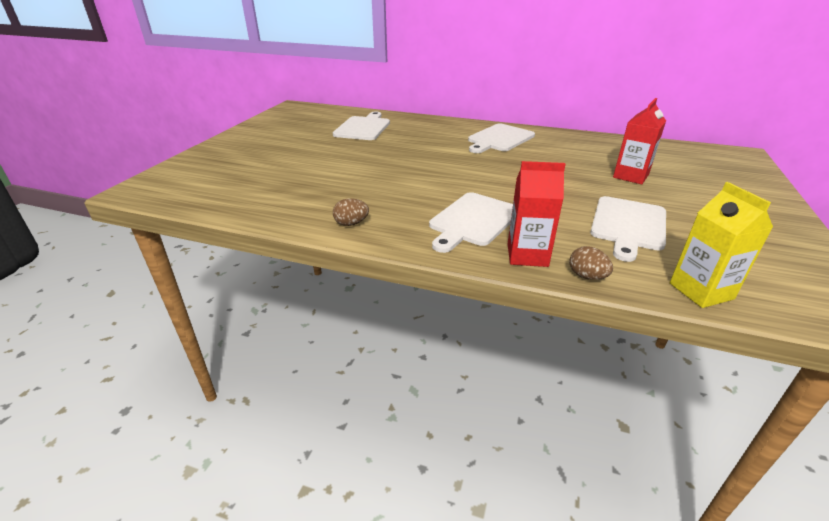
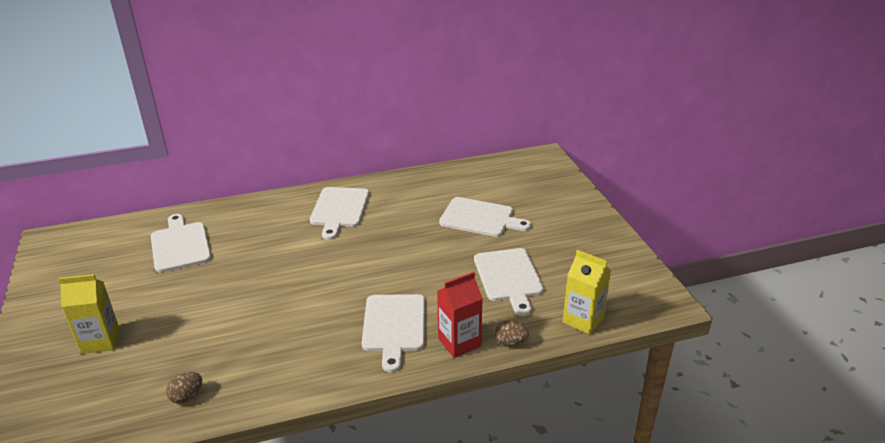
camera: 35 degrees left, 0 degrees up
(257, 157) = (100, 341): none -> yellow carton
(351, 223) = (294, 379): brown egg -> brown egg (187, 396)
(630, 176) = (480, 218): red carton -> white cutting board

